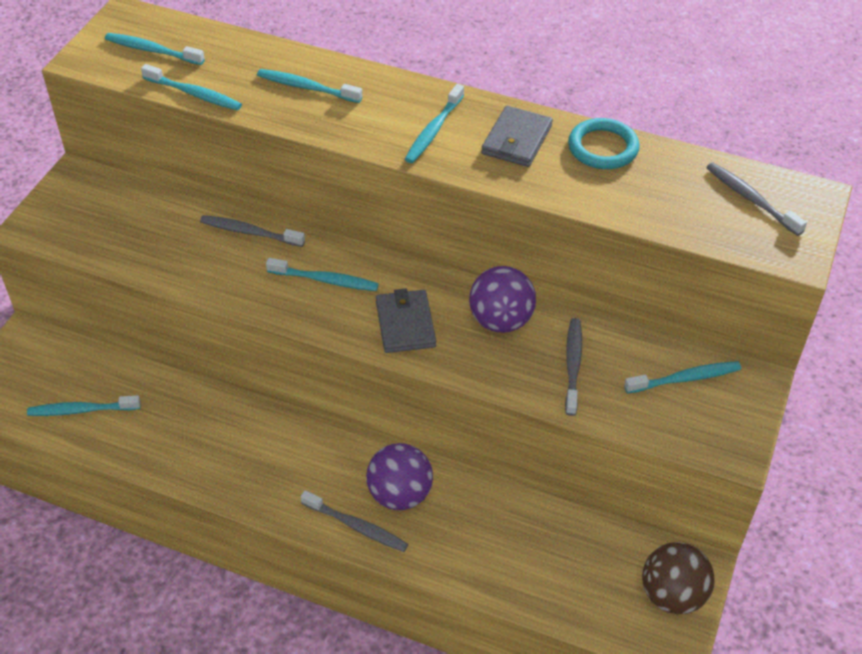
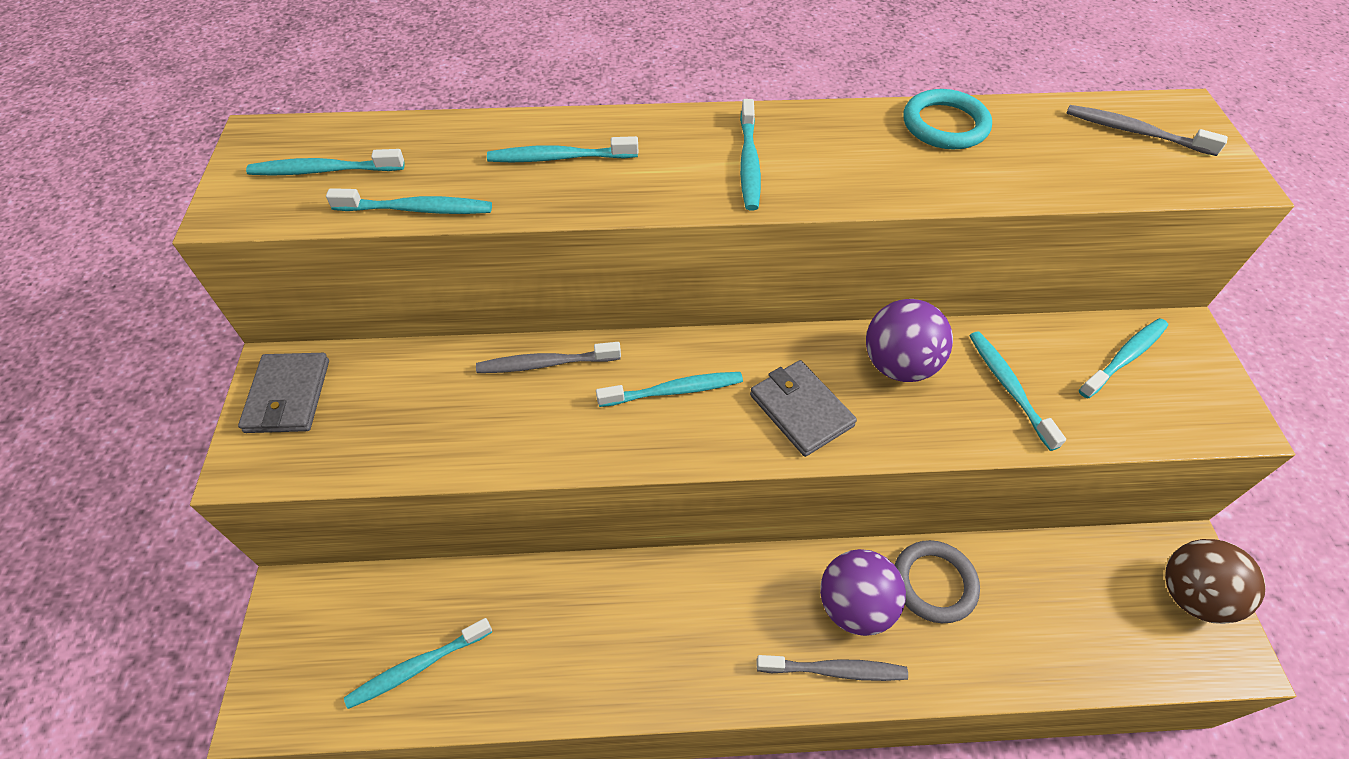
camera: 25 degrees left, 5 degrees up
(471, 505) = (934, 583): none -> grey ring
(516, 140) = (849, 145): grey wallet -> grey wallet (288, 396)
(573, 365) = (1009, 387): grey toothbrush -> turquoise toothbrush

